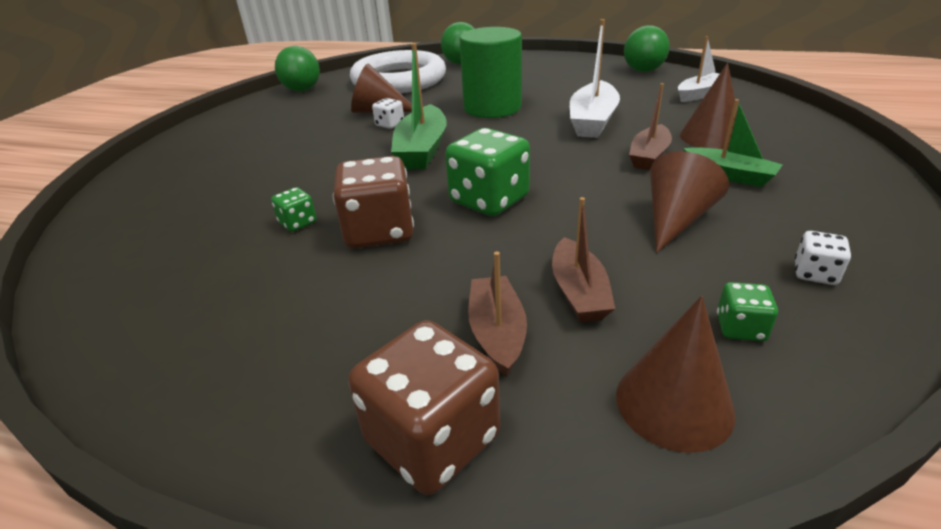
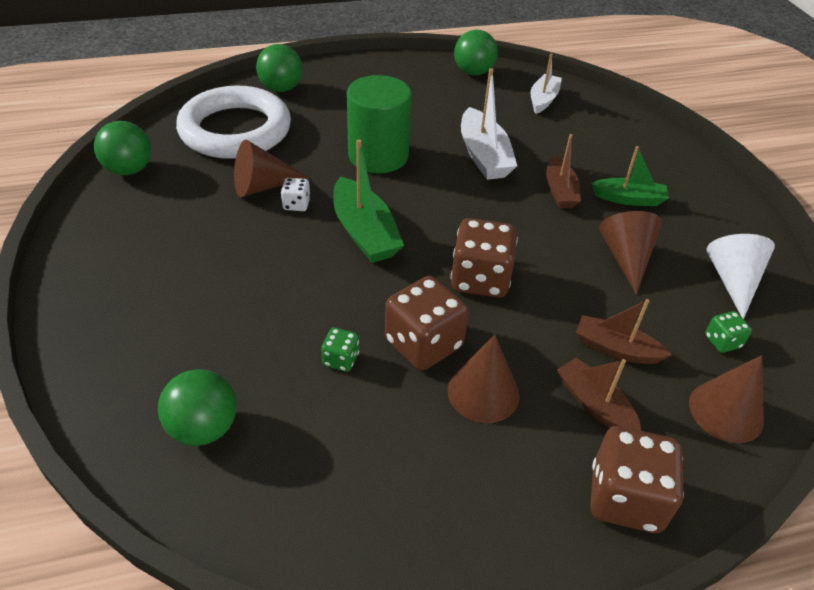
camera: 35 degrees left, 10 degrees up
(147, 236) = (204, 428): none -> green ball
(489, 200) = (480, 279): green dice -> brown dice
(578, 292) = (616, 349): brown boat -> brown boat turned 150 degrees clockwise
(711, 137) = (588, 156): brown cone -> brown cone (483, 392)
(815, 274) = (733, 281): white dice -> white cone

